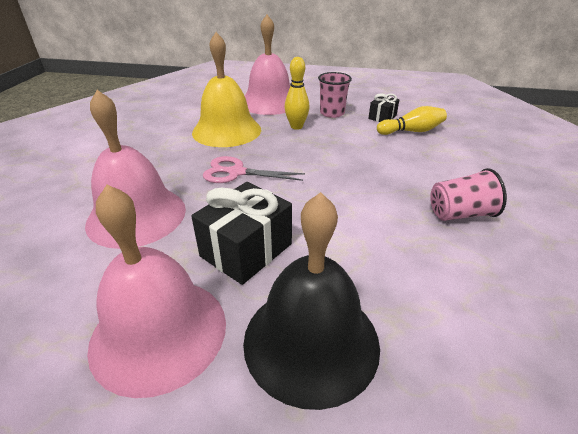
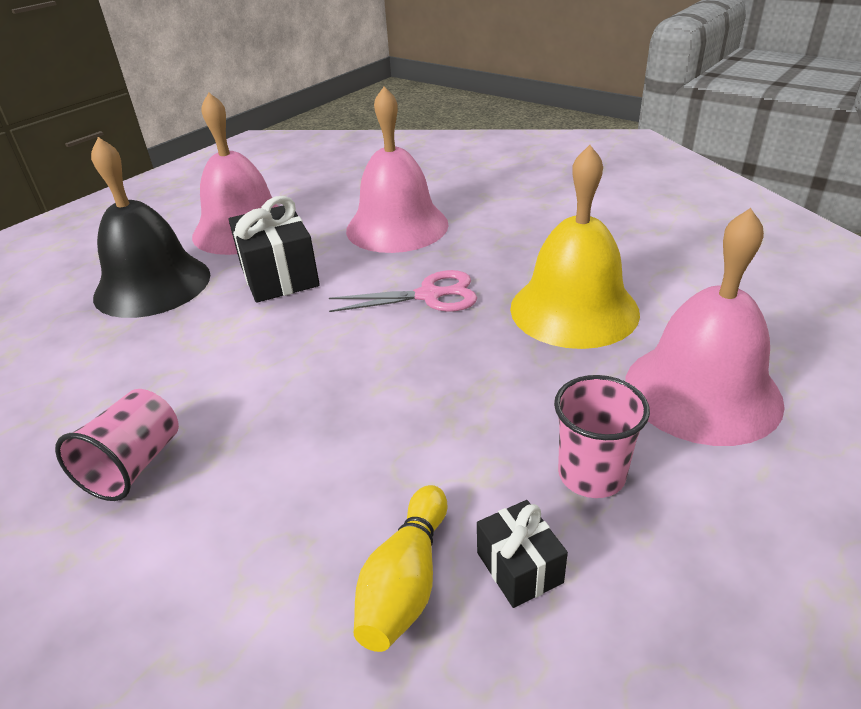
camera: 120 degrees right, 0 degrees up
(237, 172) = (429, 295): pink scissors -> pink scissors turned 45 degrees clockwise
(296, 126) = (545, 393): yellow bowling pin -> none

